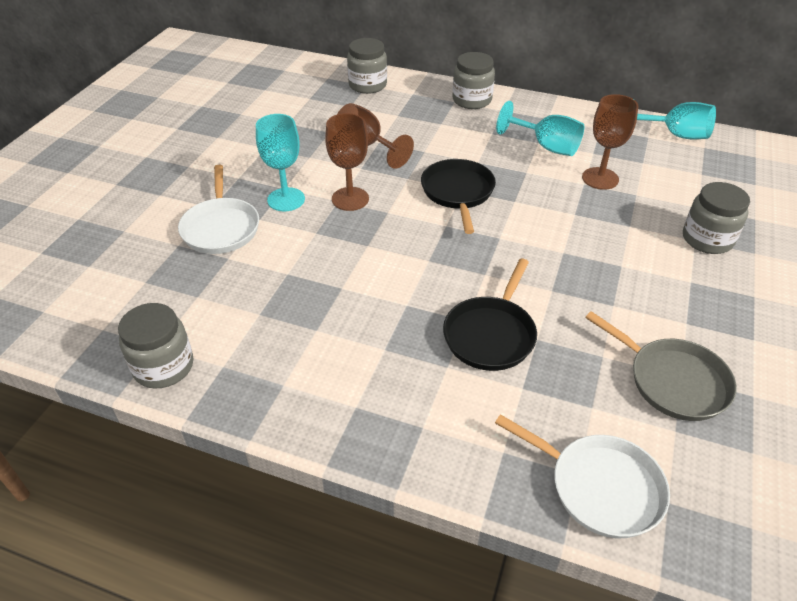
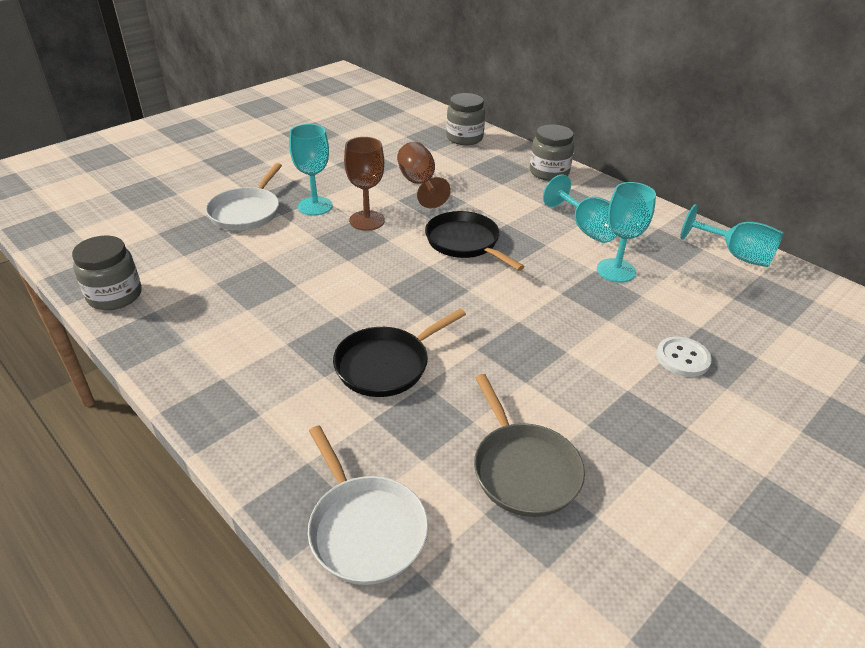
camera: 25 degrees right, 5 degrees down
(458, 193) = (465, 243): black pan -> black pan turned 60 degrees counterclockwise
(600, 178) = (616, 270): brown goblet -> turquoise goblet
(707, 239) = (682, 358): grey jar -> white button

